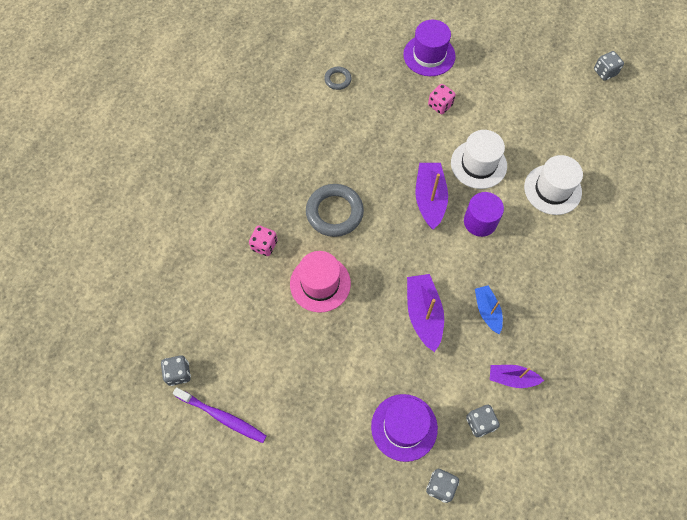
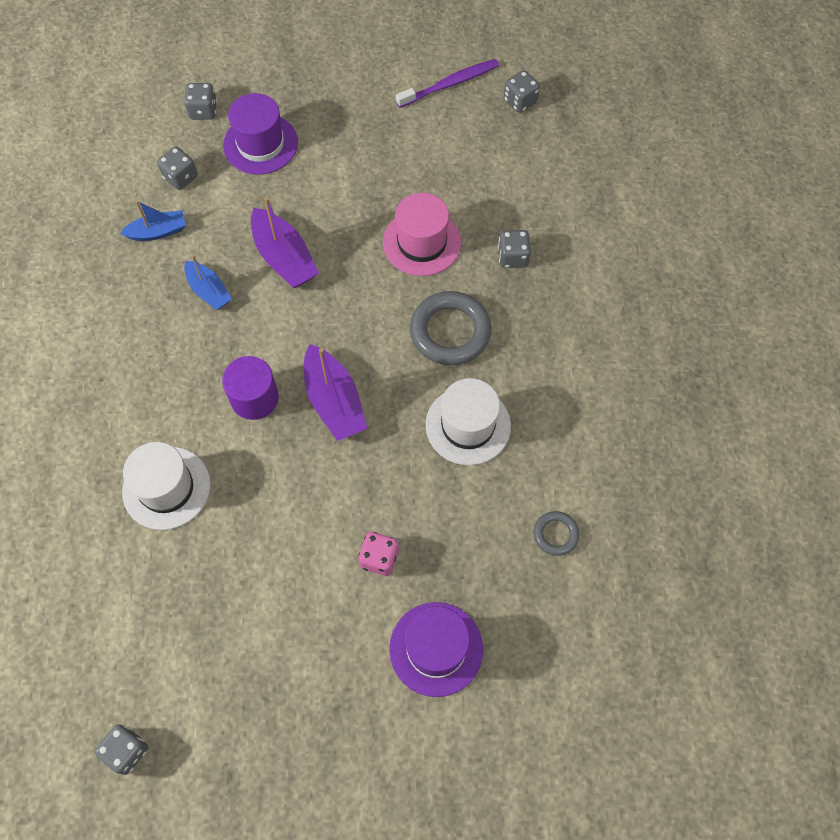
camera: 155 degrees right, 0 degrees up
(222, 417) = (450, 84): purple toothbrush -> purple toothbrush turned 150 degrees clockwise
(264, 245) = (513, 257): pink dice -> grey dice
(478, 164) = (285, 482): white hat -> white hat (468, 425)
(512, 378) = (158, 232): purple boat -> blue boat

